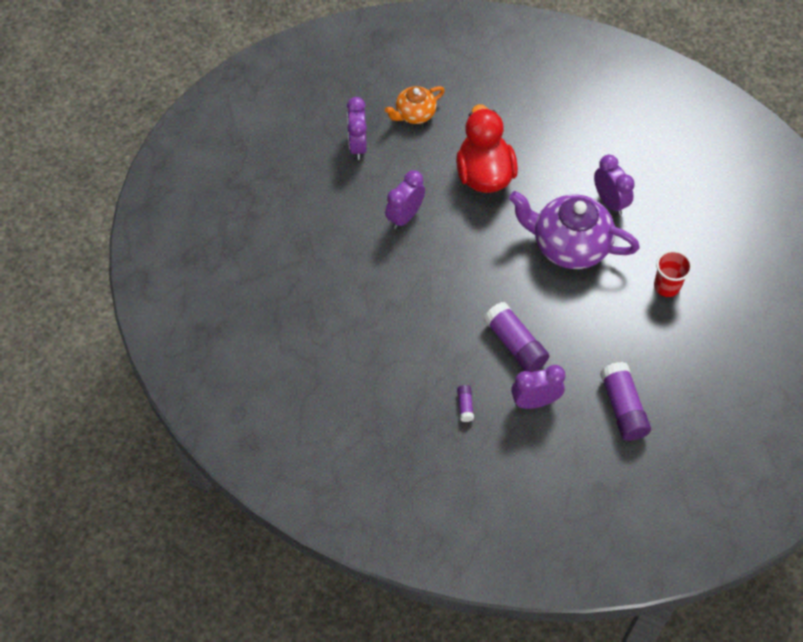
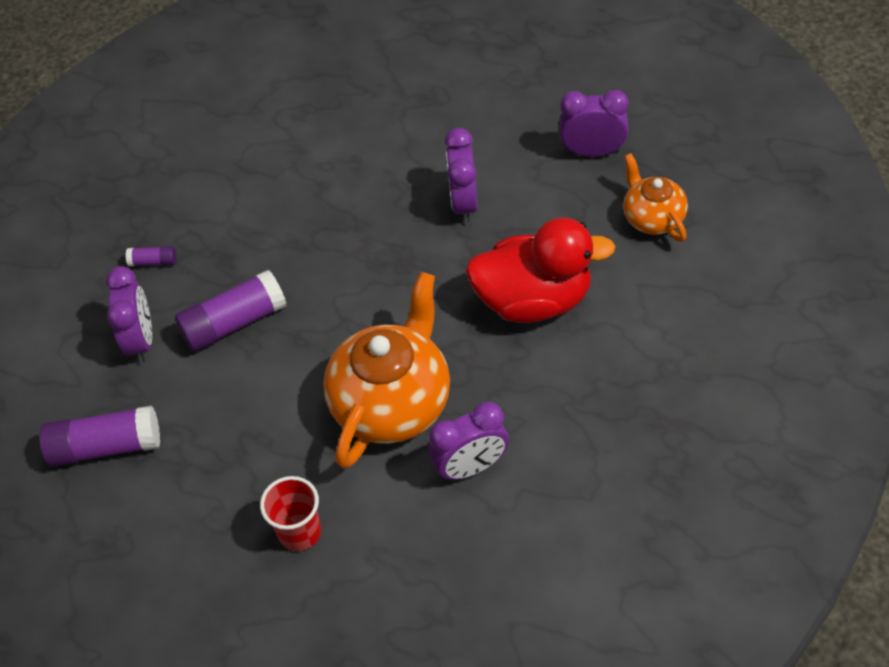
camera: 100 degrees right, 5 degrees down
(405, 217) = (464, 203): purple clock -> purple clock turned 135 degrees counterclockwise
(569, 245) = (392, 402): purple teapot -> orange teapot

